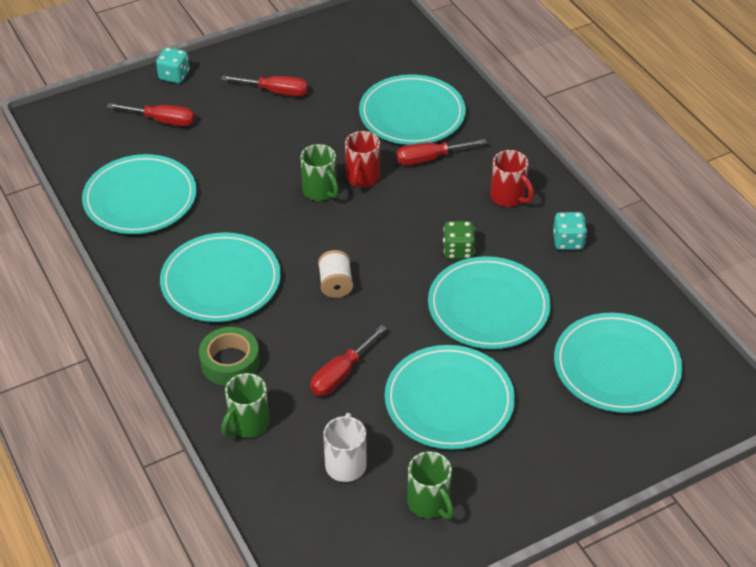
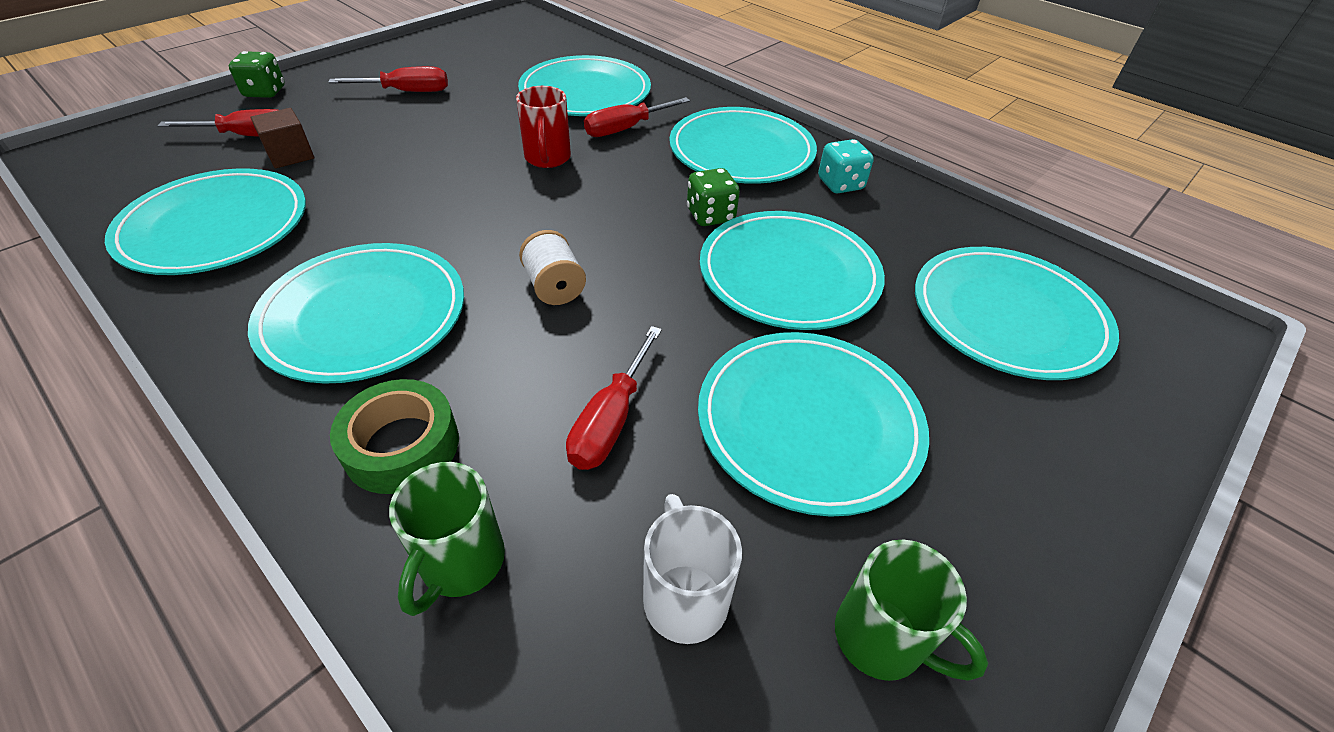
camera: 20 degrees left, 0 degrees up
(174, 76) = (265, 92): turquoise dice -> green dice
(188, 144) = (290, 155): none -> brown cube
(320, 191) = (495, 180): green mug -> none
(508, 197) = (741, 152): red mug -> turquoise plate

